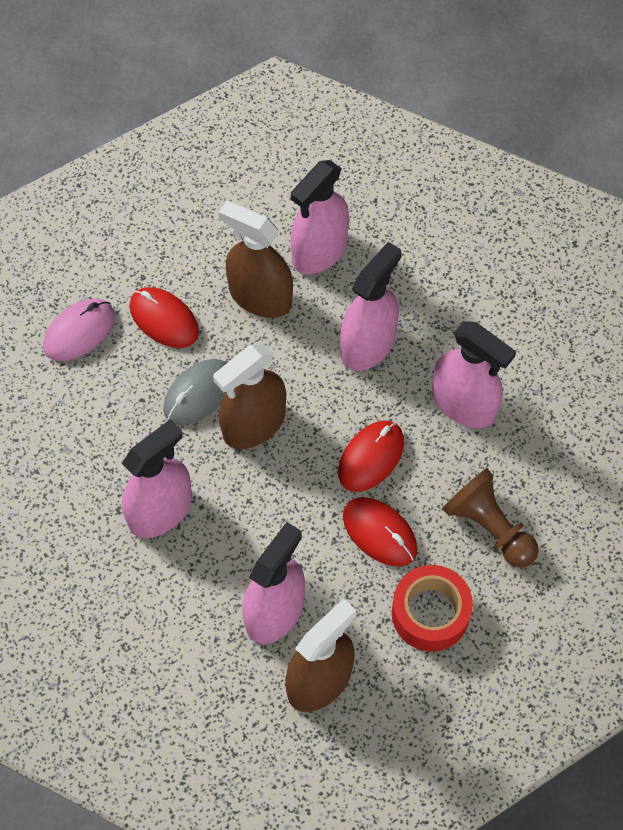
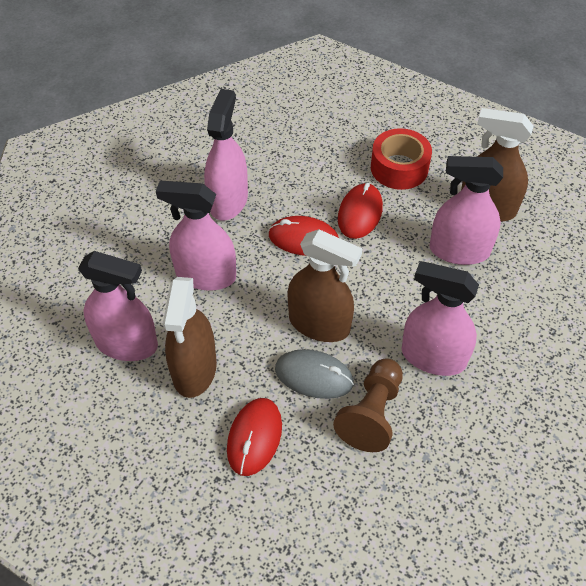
camera: 115 degrees left, 10 degrees down
(79, 331) = (304, 507): pink mouse -> none
(489, 527) = (317, 158): brown pawn -> brown pawn (372, 413)

